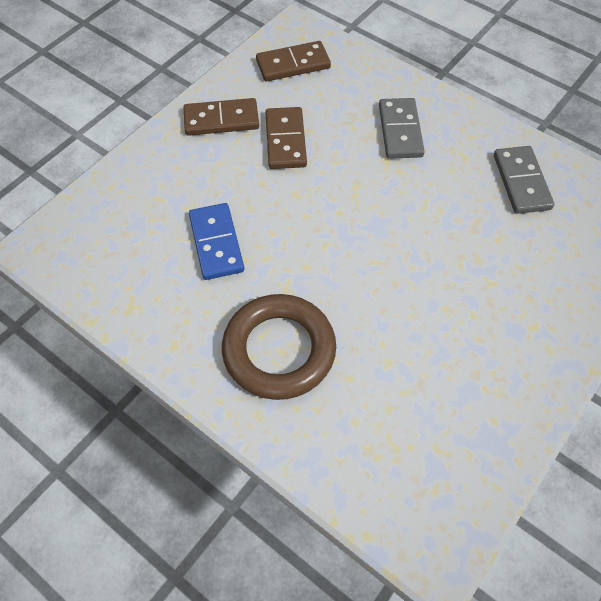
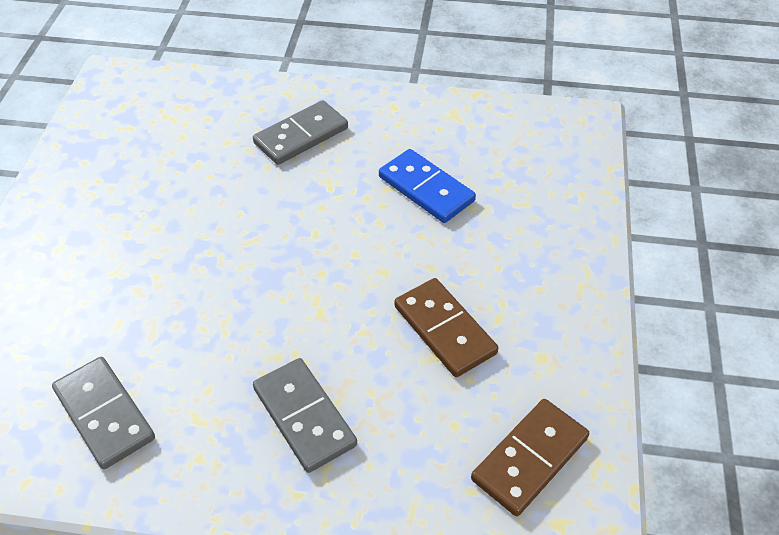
camera: 150 degrees right, 10 degrees down
(221, 120) = (545, 320): brown domino -> none
(279, 350) = (301, 136): brown ring -> grey domino

